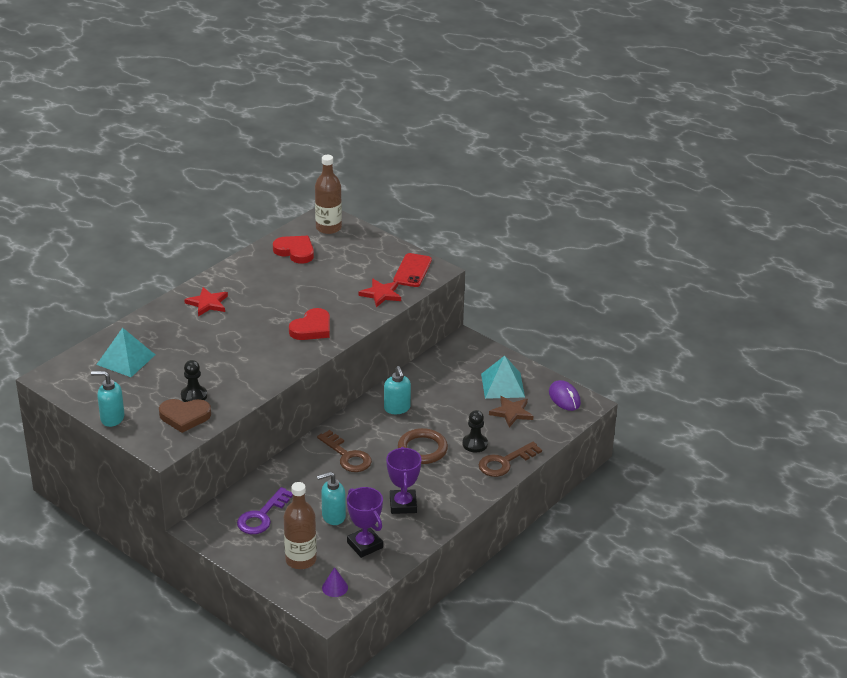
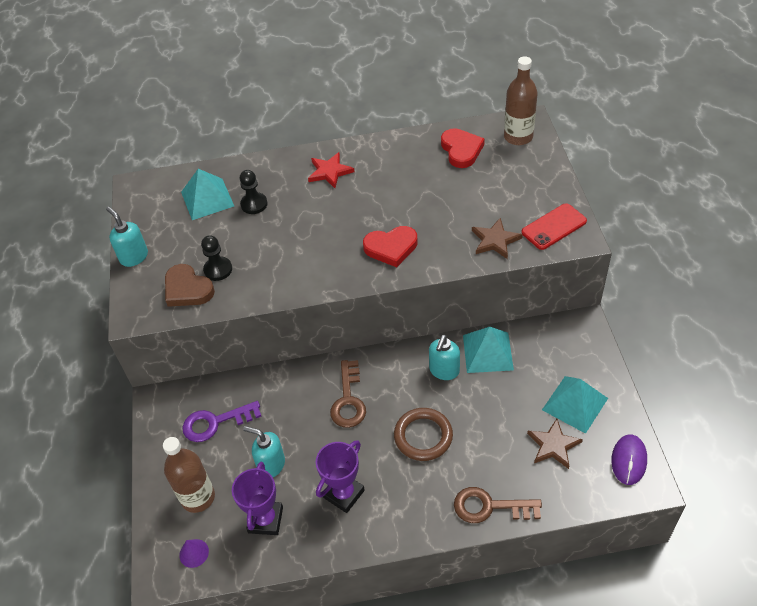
camera: 45 degrees right, 15 degrees up
(381, 294) = (495, 240): red star -> brown star
(416, 384) = (488, 352): none -> turquoise pyramid
(475, 444) = (480, 462): black pawn -> black pawn (254, 204)

